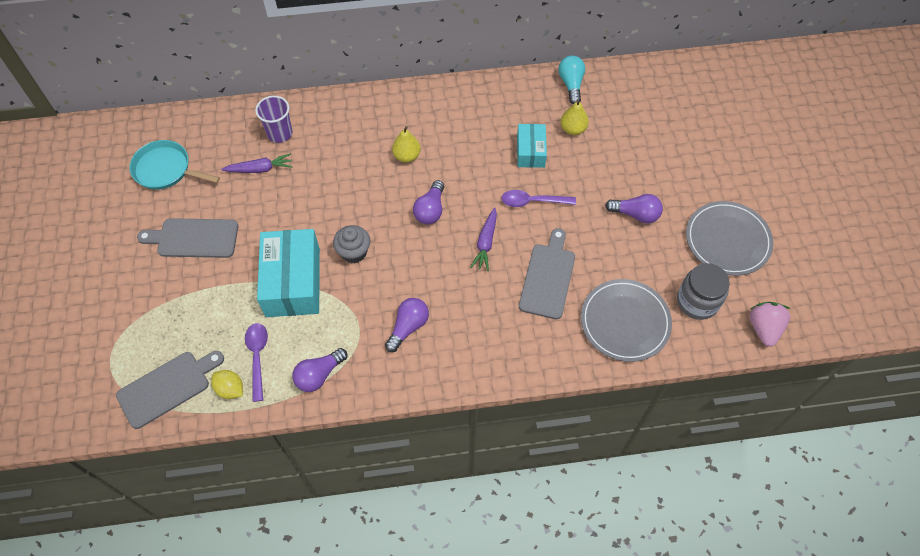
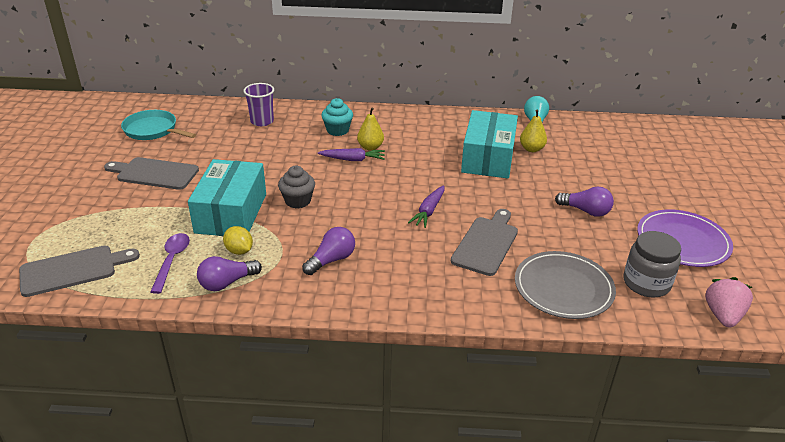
camera: 10 degrees right, 25 degrees down
(230, 389) = (133, 280): yellow lemon -> yellow lemon (239, 251)
(260, 169) = (235, 139): purple carrot -> purple carrot (353, 159)
(365, 134) = (337, 130): none -> turquoise cupcake
(430, 210) = (381, 183): purple light bulb -> none
(530, 151) = (488, 158): turquoise box -> turquoise box, size x1.78
(532, 201) = (482, 189): purple spoon -> none
(727, 240) = (682, 241): grey plate -> purple plate

